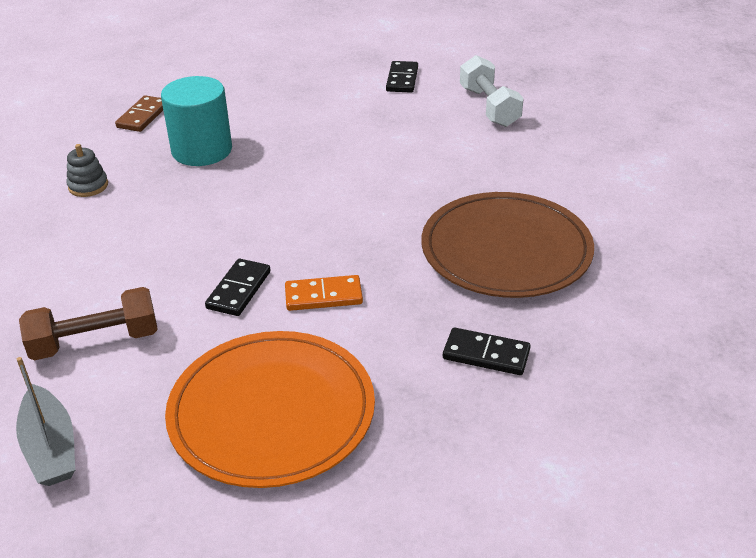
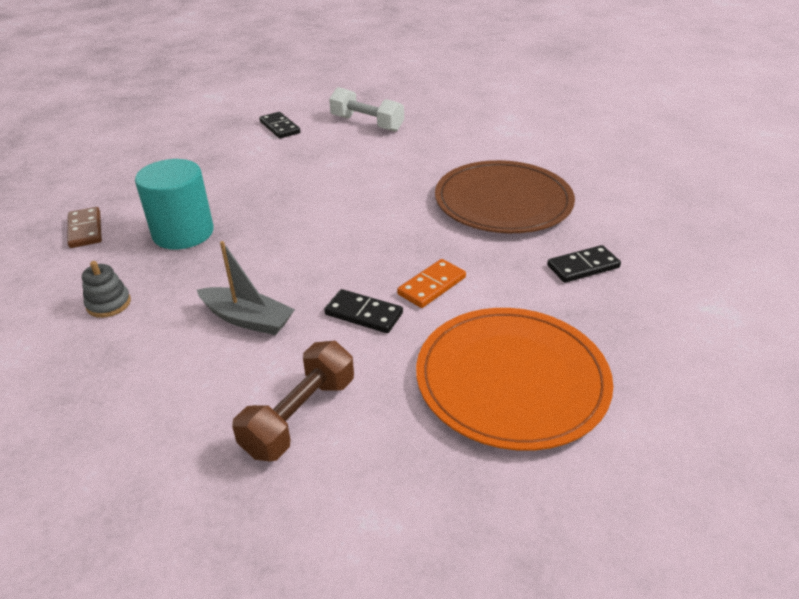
camera: 40 degrees left, 0 degrees up
(50, 448) = (384, 520): grey boat -> grey boat (247, 319)
(238, 290) = (363, 314): black domino -> black domino turned 45 degrees counterclockwise

